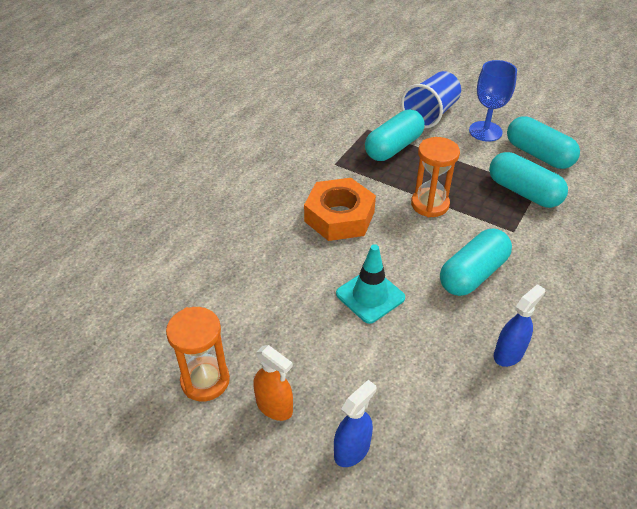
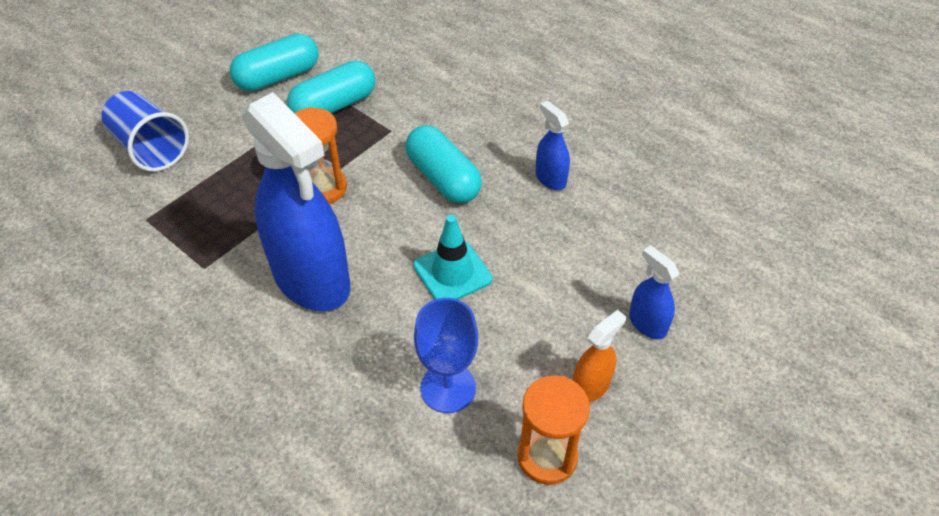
camera: 80 degrees left, 5 degrees up
(339, 216) = (312, 280): orange nut -> blue spray bottle
(393, 147) = (200, 199): turquoise capsule -> none
(485, 131) = (214, 107): blue goblet -> blue goblet (448, 388)

